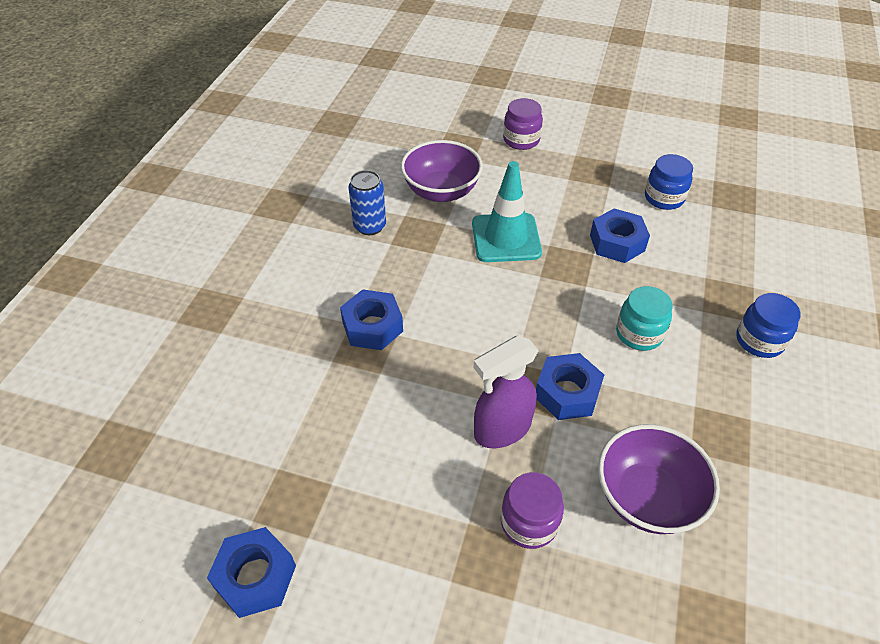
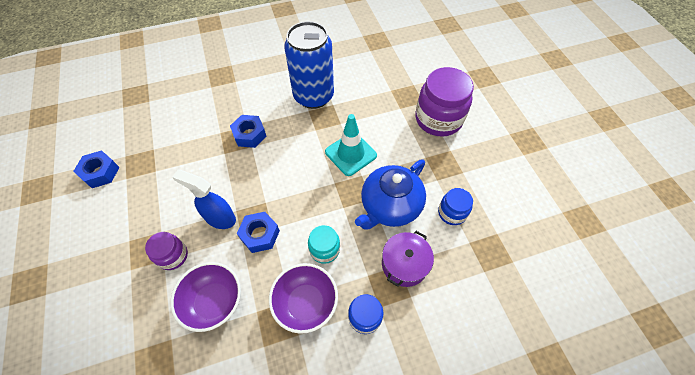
camera: 55 degrees right, 10 degrees up
(370, 226) = (313, 96): blue can -> blue can, size x2.14
(441, 191) = (363, 109): purple bowl -> purple bowl (306, 303)
(501, 429) = (220, 218): purple spray bottle -> blue spray bottle
(521, 140) = (438, 119): purple jar -> purple jar, size x1.92
(617, 243) = (390, 206): blue nut -> blue teapot
(707, 270) = (404, 264): none -> purple pot

